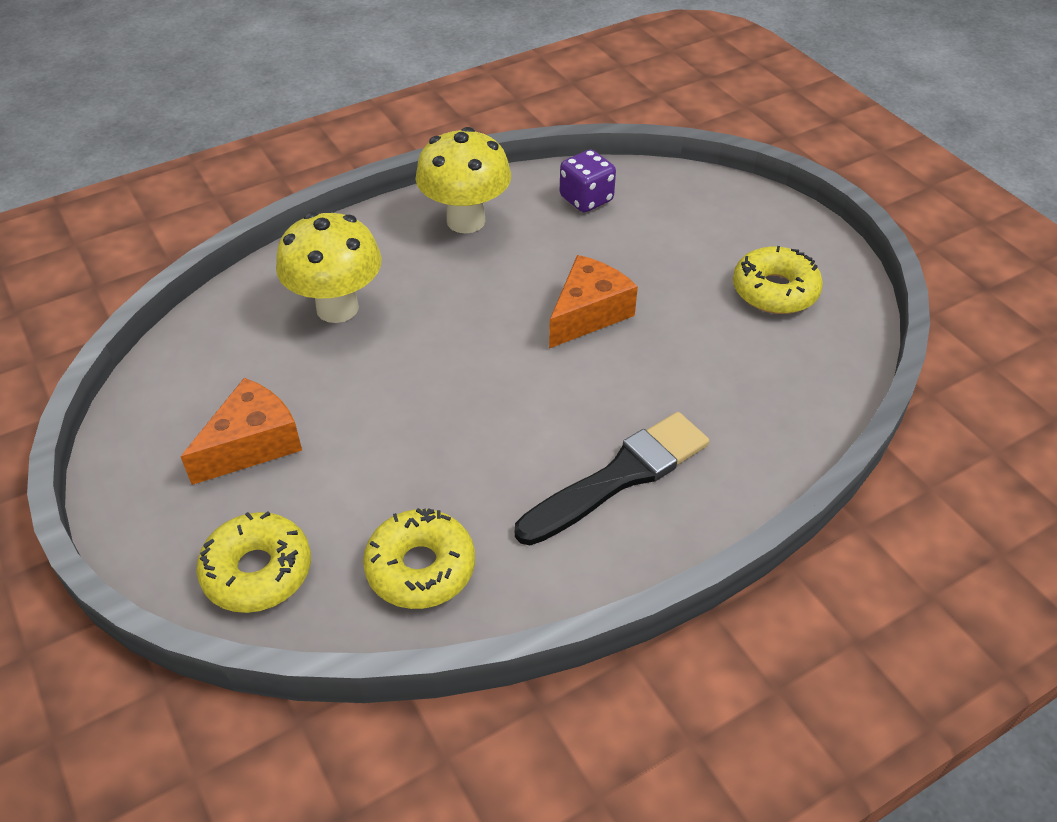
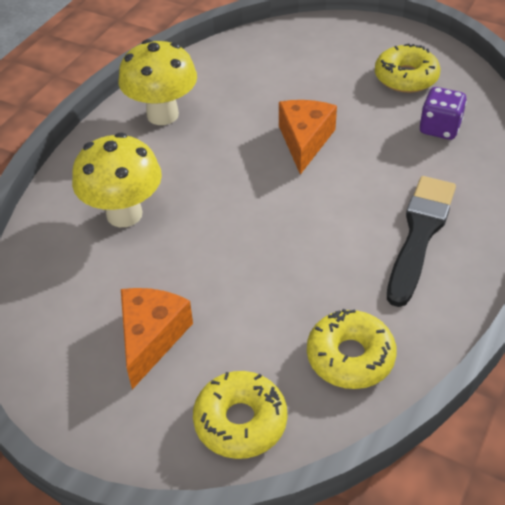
camera: 30 degrees left, 0 degrees up
(586, 199) = (233, 67): purple dice -> purple dice (439, 128)

